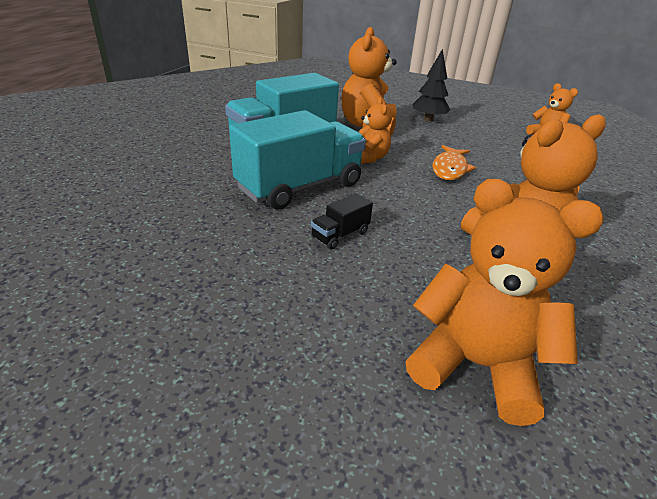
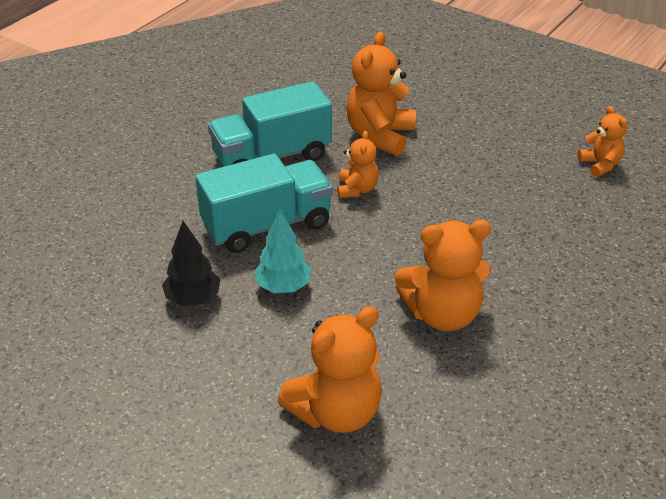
camera: 15 degrees right, 5 degrees up
(340, 235) = (283, 287): black truck -> turquoise tree
(428, 119) = (463, 127): black tree -> black tree (193, 298)
(450, 169) = (440, 212): orange fish -> none
(475, 365) = (336, 412): orange teddy bear -> orange teddy bear turned 105 degrees clockwise

